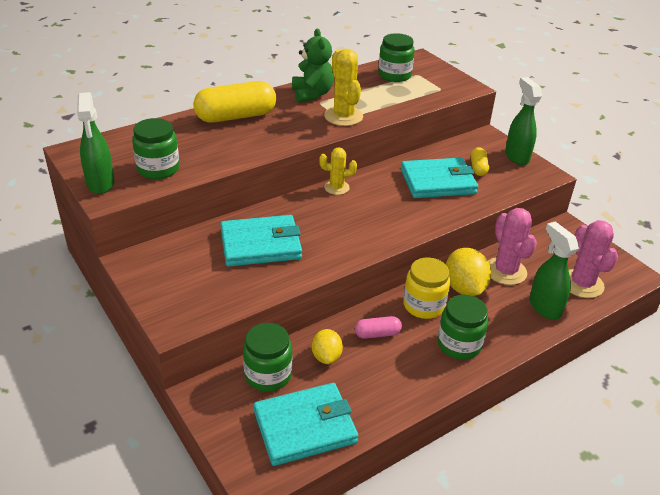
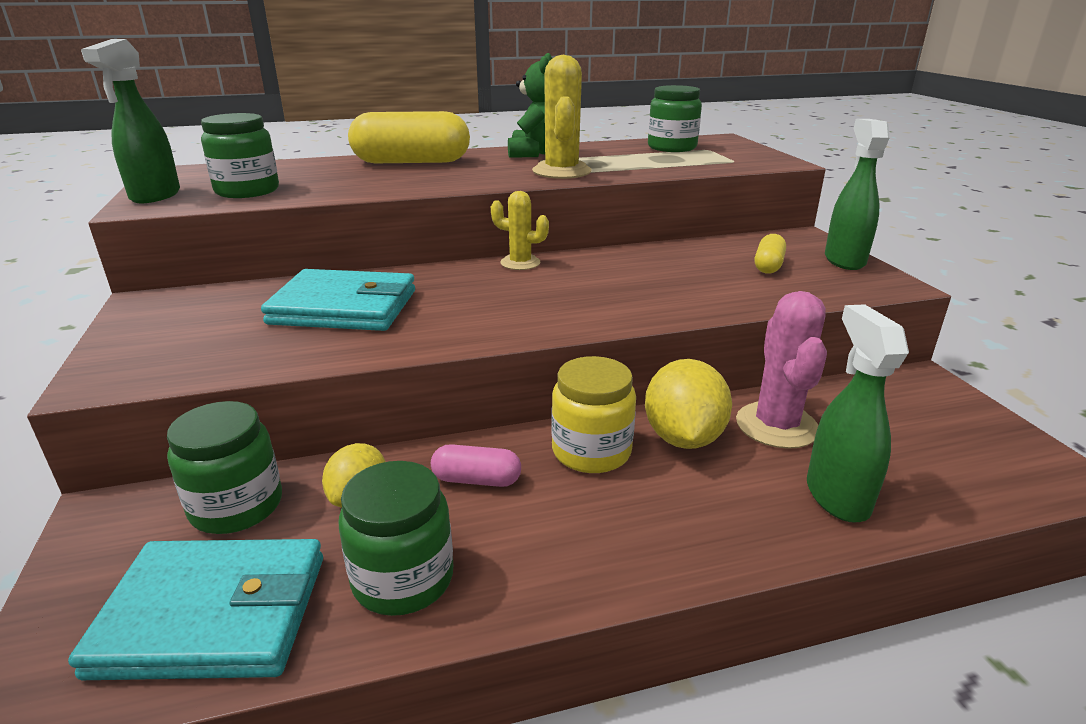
camera: 20 degrees right, 10 degrees down
(438, 182) = (688, 273): turquoise wallet -> none
(459, 344) = (622, 528): green jar -> green jar (403, 579)
(582, 284) = (933, 470): pink cactus -> none

